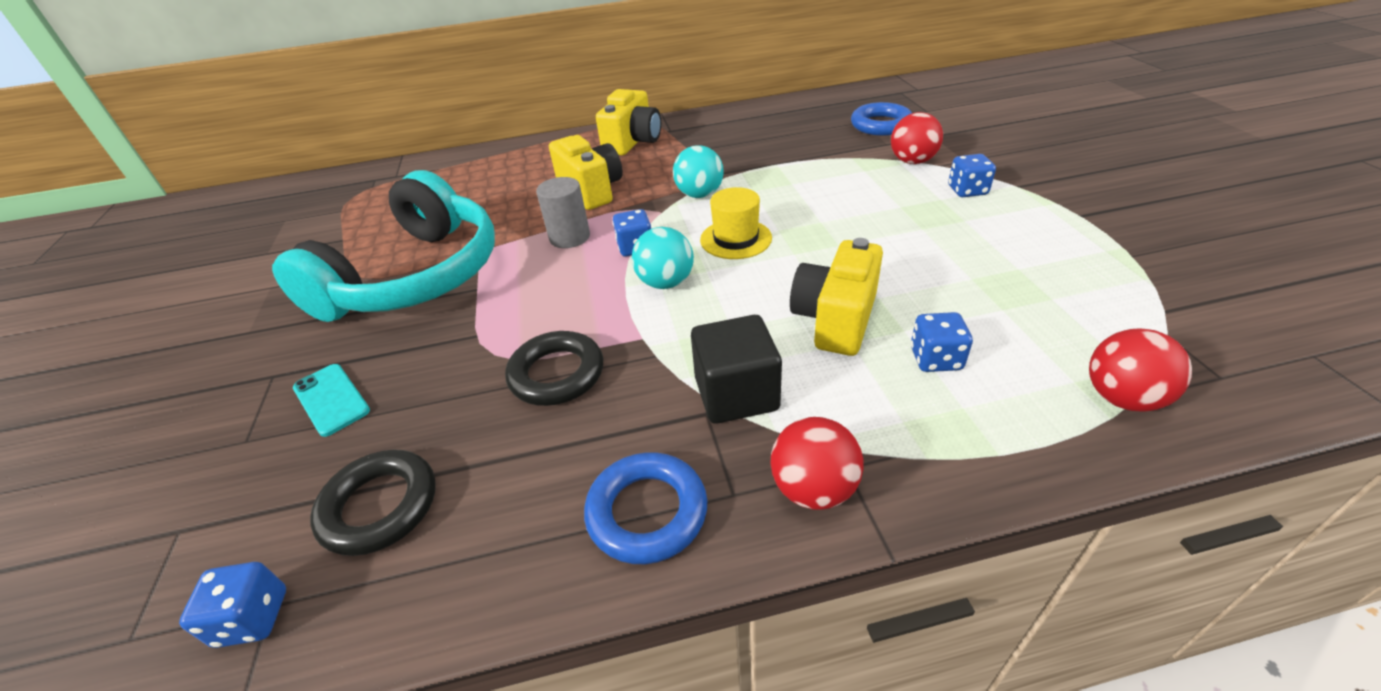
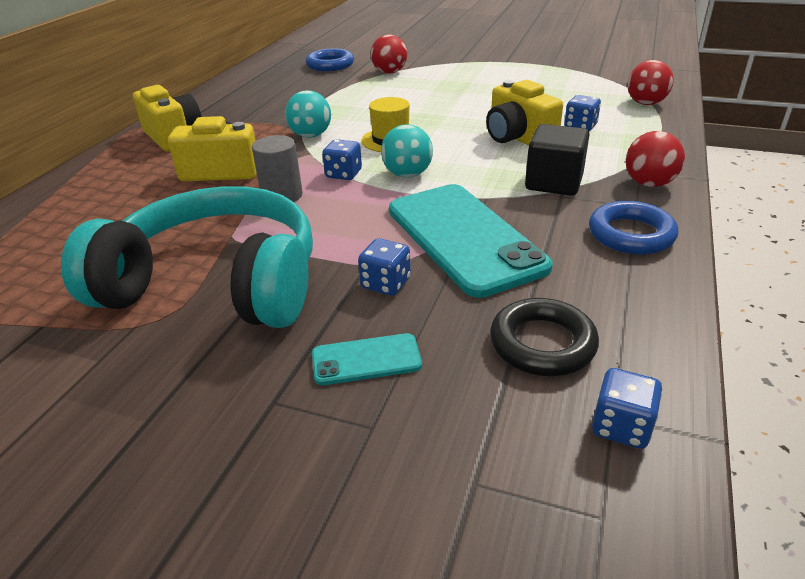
camera: 60 degrees left, 5 degrees down
(414, 277) = (216, 284): turquoise headphones -> turquoise headphones turned 45 degrees counterclockwise
(557, 374) = (464, 238): black ring -> turquoise phone
(967, 190) = (444, 72): blue dice -> blue dice (386, 284)

